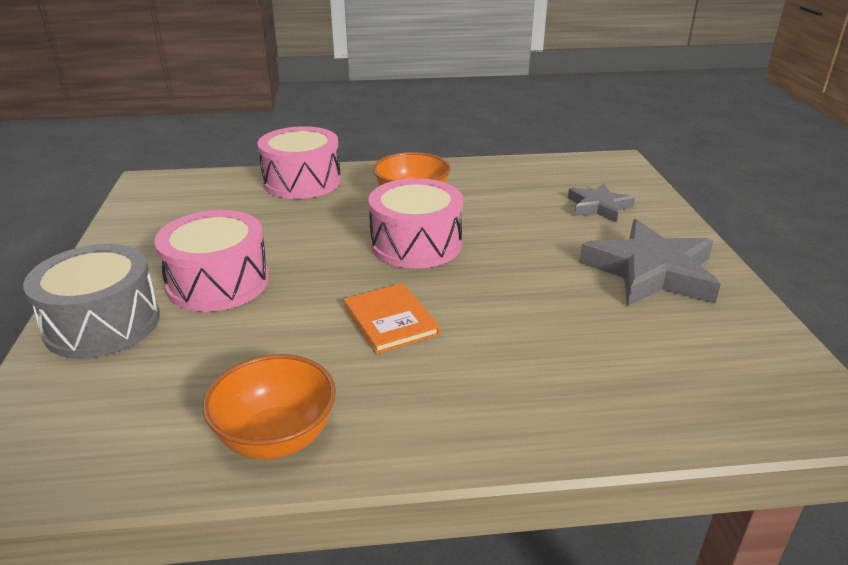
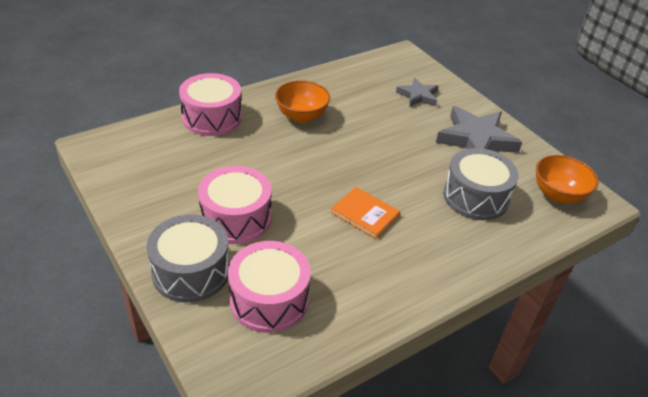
camera: 30 degrees left, 10 degrees up
(276, 438) = (367, 306): orange bowl -> orange bowl (558, 195)
(416, 244) = (334, 153): pink drum -> pink drum (269, 299)
(588, 343) = (475, 197): none -> grey drum

